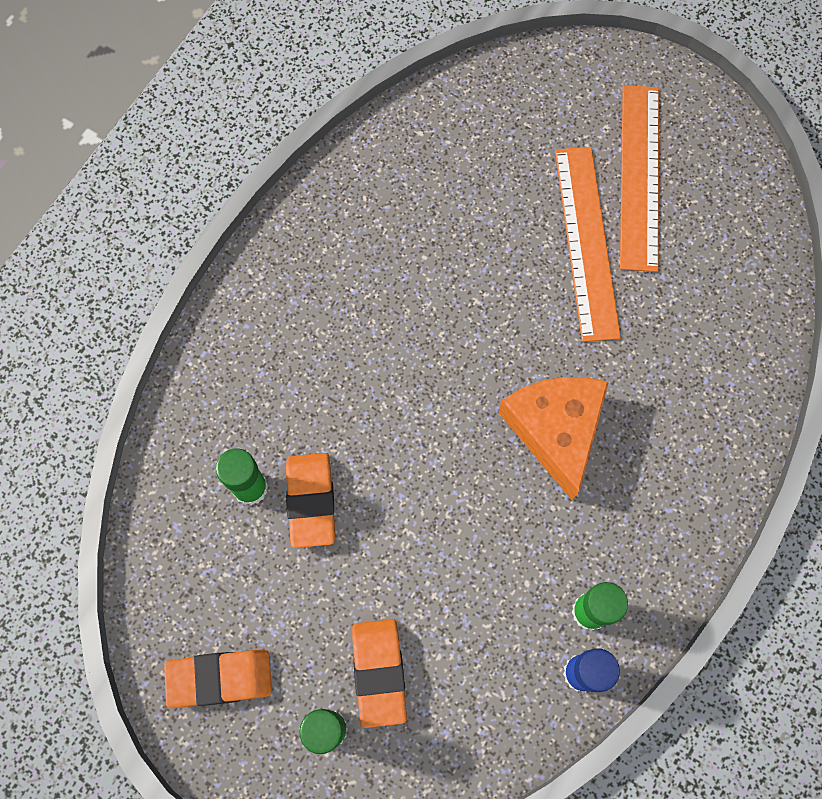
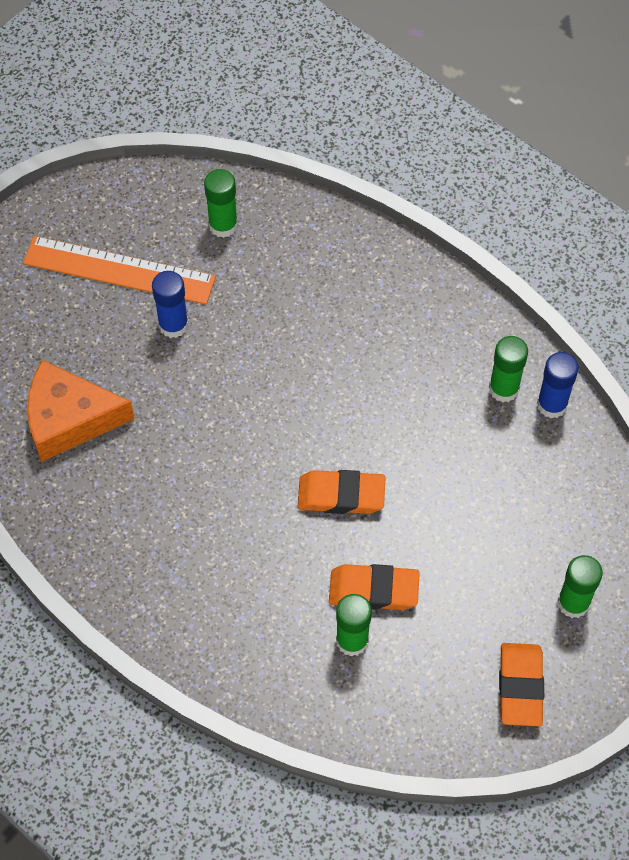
camera: 80 degrees left, 10 degrees down
(379, 672) = (532, 557): orange eraser -> orange eraser (341, 495)
(555, 430) = (344, 383): orange cheese -> orange cheese (69, 419)
(586, 242) = (173, 325): orange ruler -> blue glue stick
(725, 267) = (223, 225): none -> green glue stick

